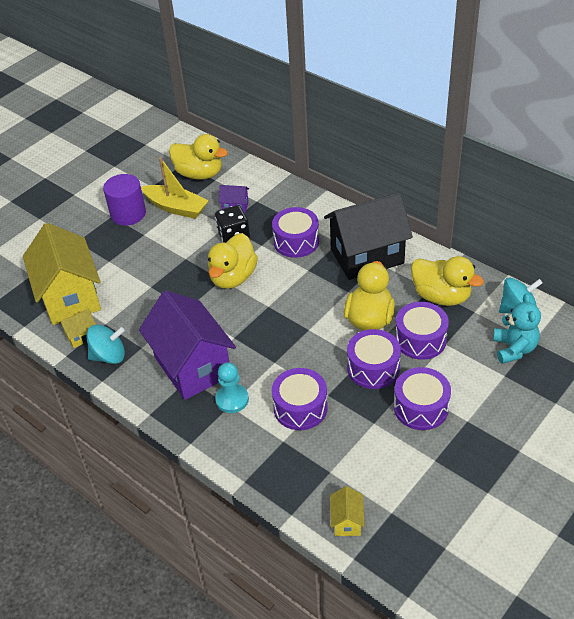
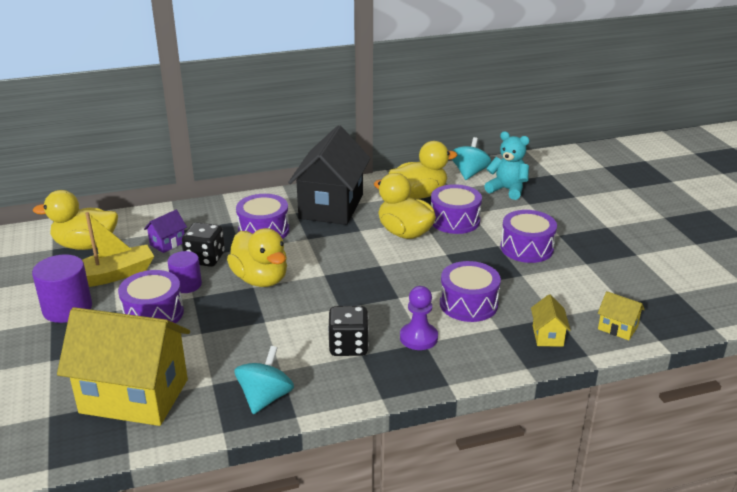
camera: 60 degrees left, 15 degrees down
(81, 336) = (208, 408): yellow house -> yellow house (547, 336)
(192, 366) = (348, 346): purple house -> black dice
(196, 247) = (186, 285): none -> purple cylinder
(199, 174) = (86, 245): yellow duck -> yellow duck turned 150 degrees counterclockwise
(232, 399) = (418, 338): turquoise pawn -> purple pawn
(373, 368) = (461, 252): purple drum -> purple drum (153, 313)

